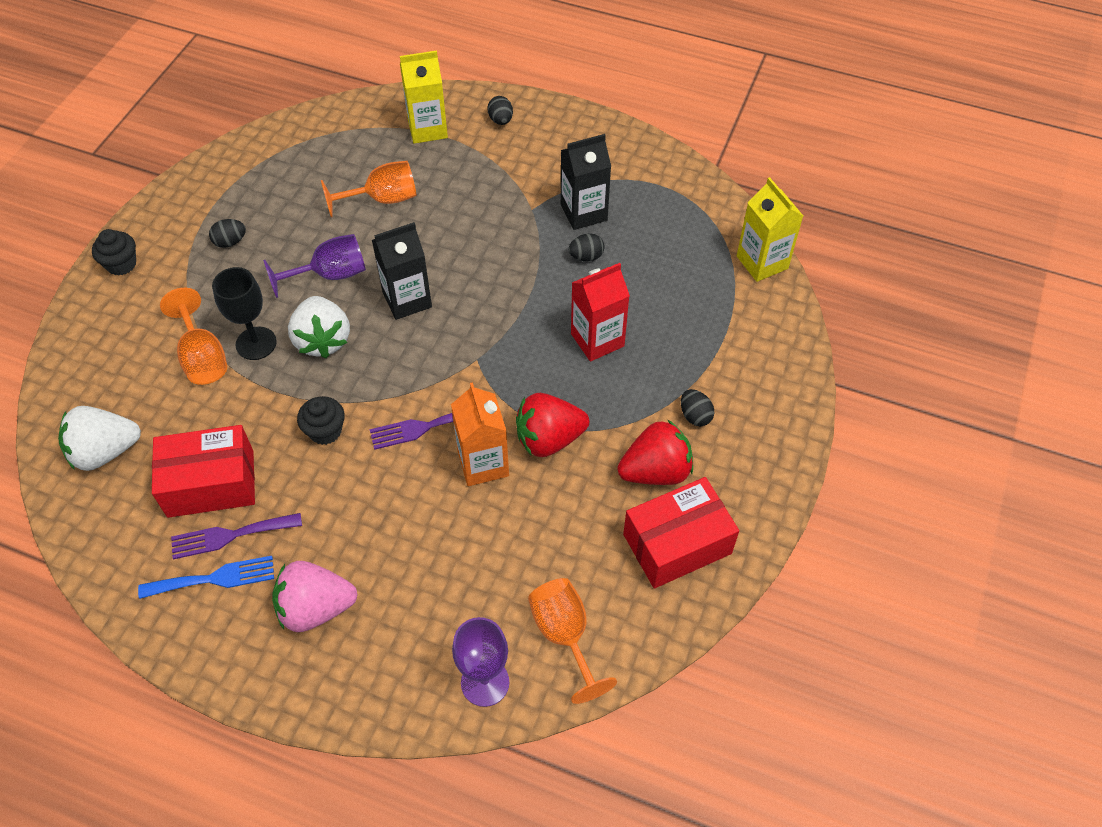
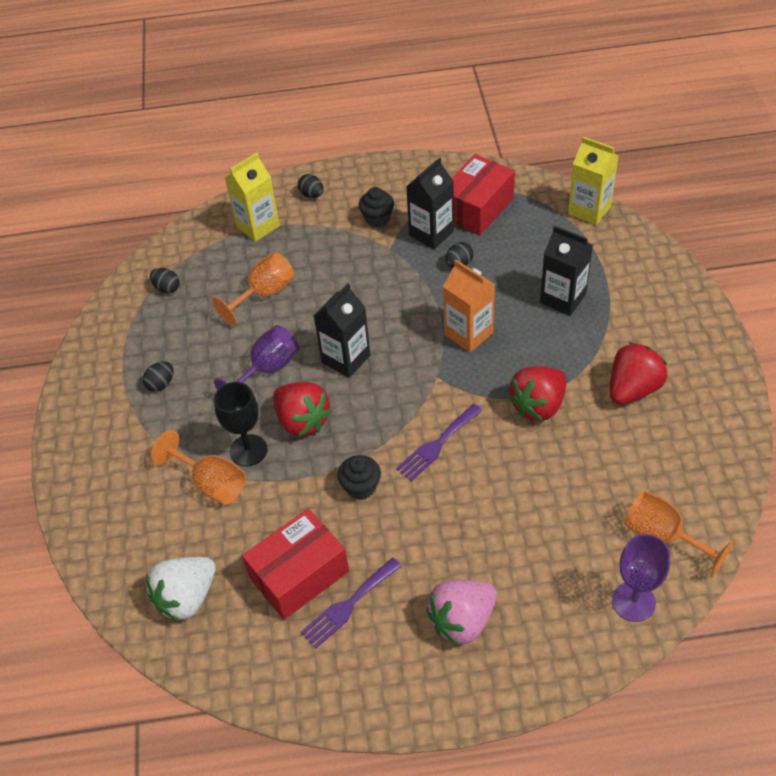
camera: 25 degrees left, 5 degrees down
(121, 264) = (77, 446): black cupcake -> black cupcake (377, 219)
(214, 578) = (362, 644): blue fork -> none
(323, 340) = (302, 421): white strawberry -> red strawberry
(483, 463) = (503, 448): orange carton -> orange carton (468, 334)
(597, 340) = (516, 319): red carton -> none
(660, 342) = (563, 298): none -> black carton
(677, 544) = (688, 431): red box -> red box (477, 208)
(695, 416) = (629, 337): black egg -> black egg (167, 288)

